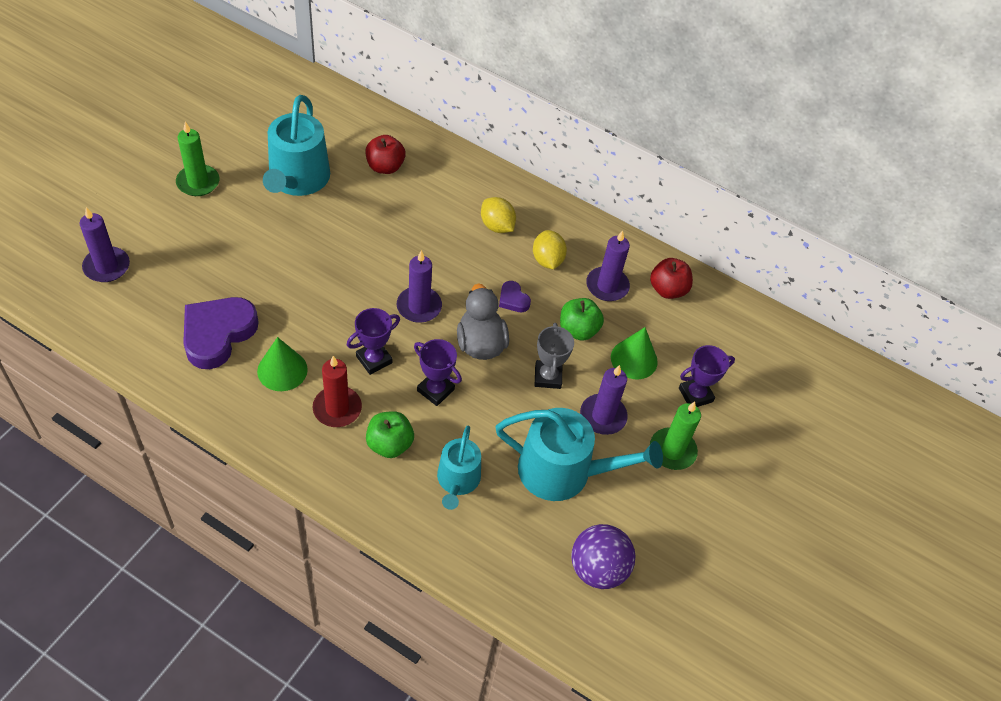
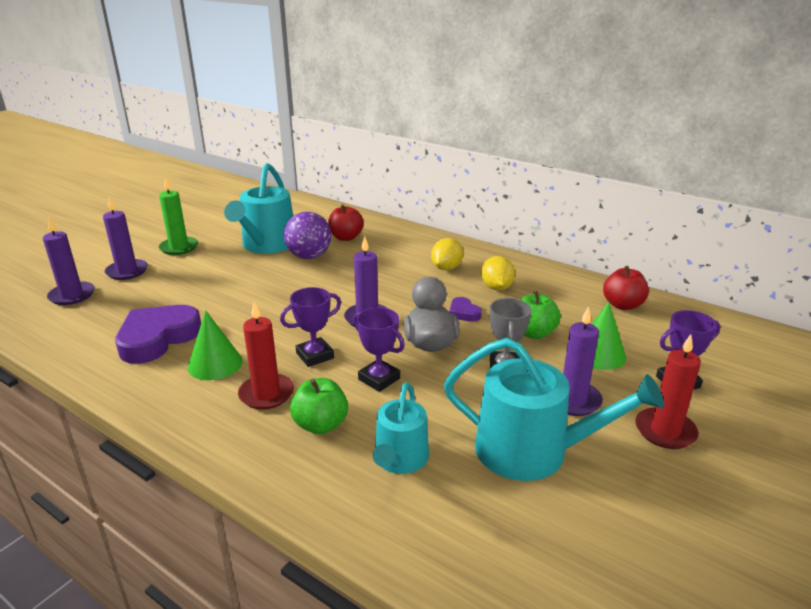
camera: 10 degrees right, 25 degrees down
(497, 226) = (446, 268): yellow lemon -> yellow lemon turned 60 degrees clockwise
(598, 568) = (595, 560): purple ball -> purple ball (309, 256)
(607, 286) = (559, 303): purple candle -> purple candle (127, 271)
(672, 450) = (665, 431): green candle -> red candle

